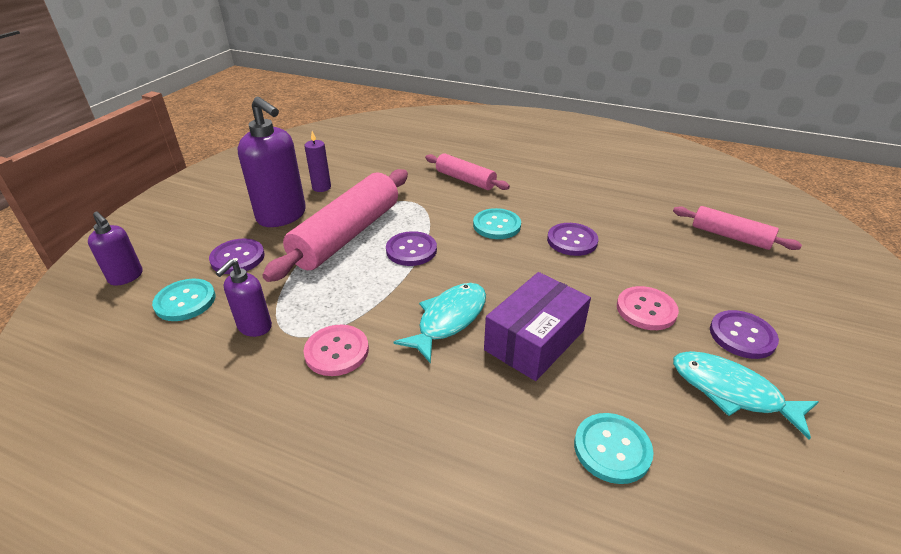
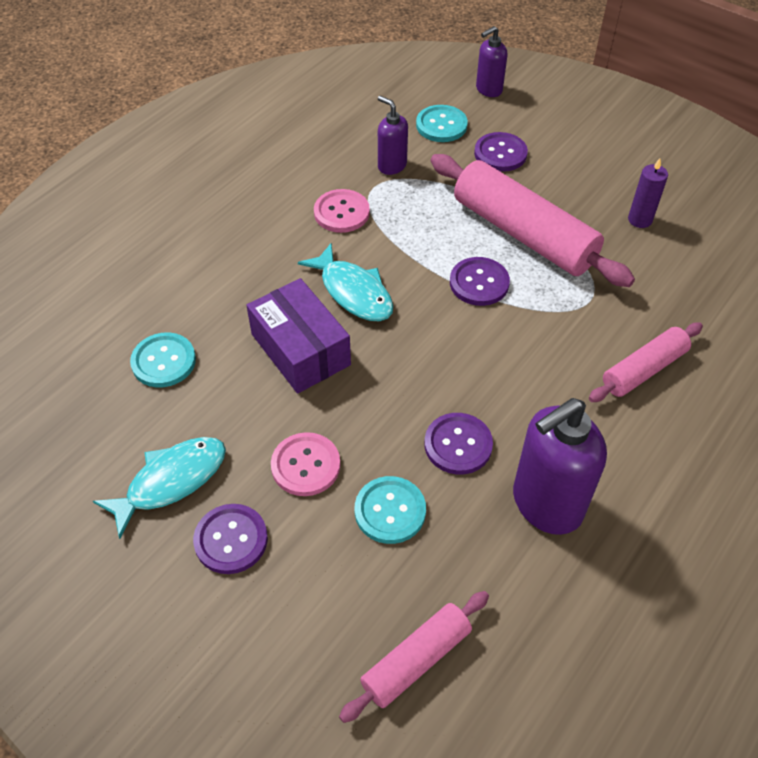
camera: 105 degrees right, 15 degrees up
(282, 216) = (575, 184): purple soap dispenser -> purple soap dispenser (546, 504)
(496, 225) = (513, 374): turquoise button -> turquoise button (390, 511)

